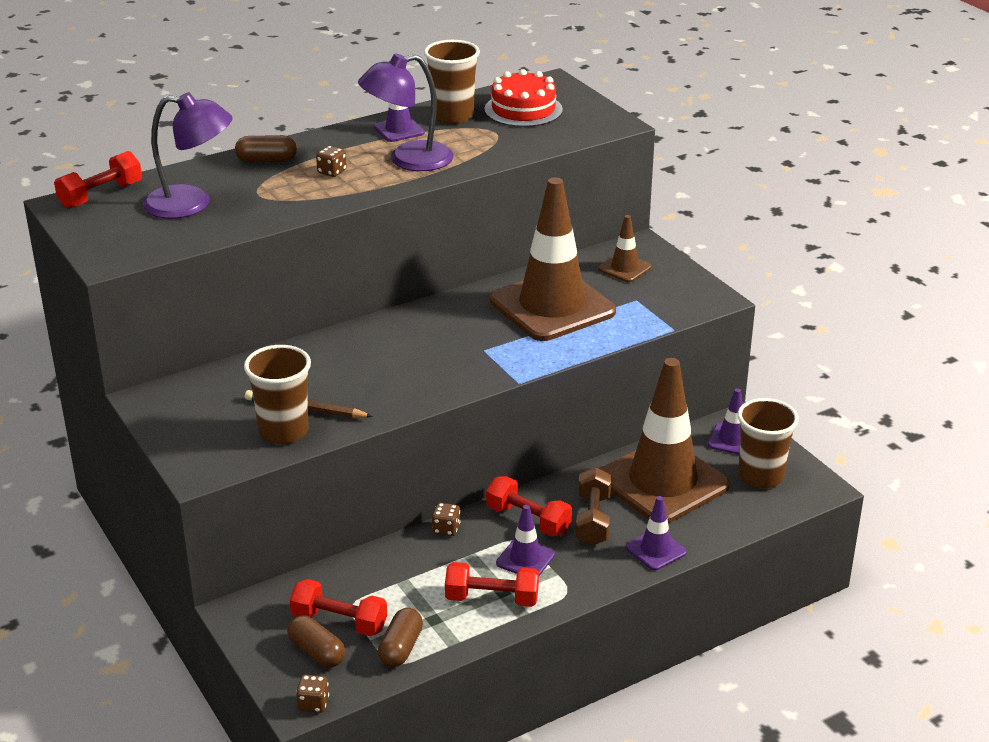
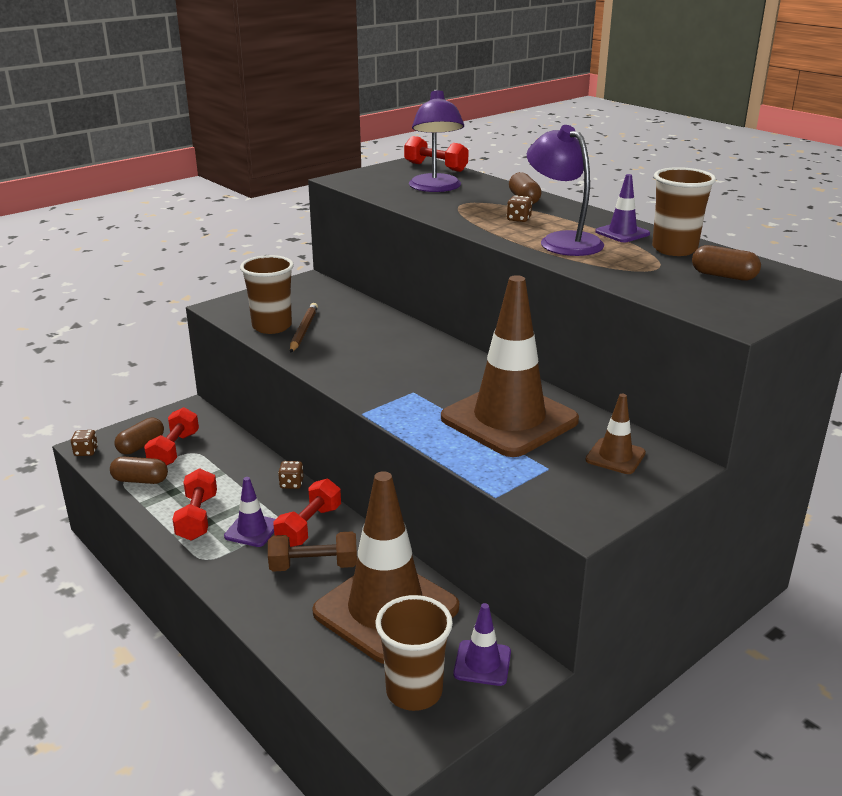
camera: 80 degrees right, 5 degrees down
(523, 110) = (723, 276): red cake -> brown capsule
(656, 550) = (269, 612): purple traffic cone -> none

